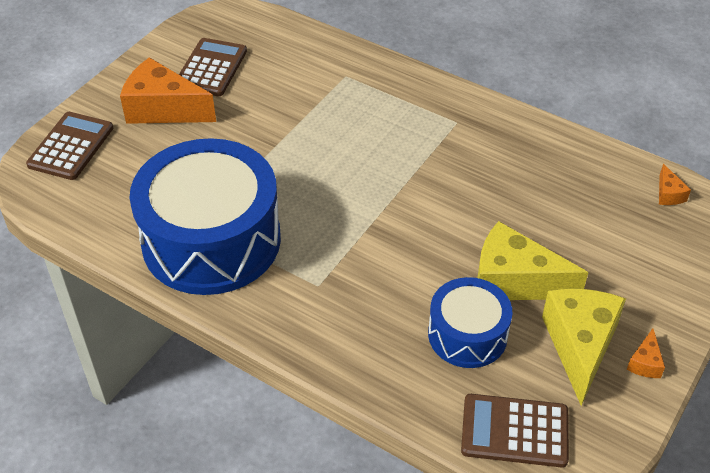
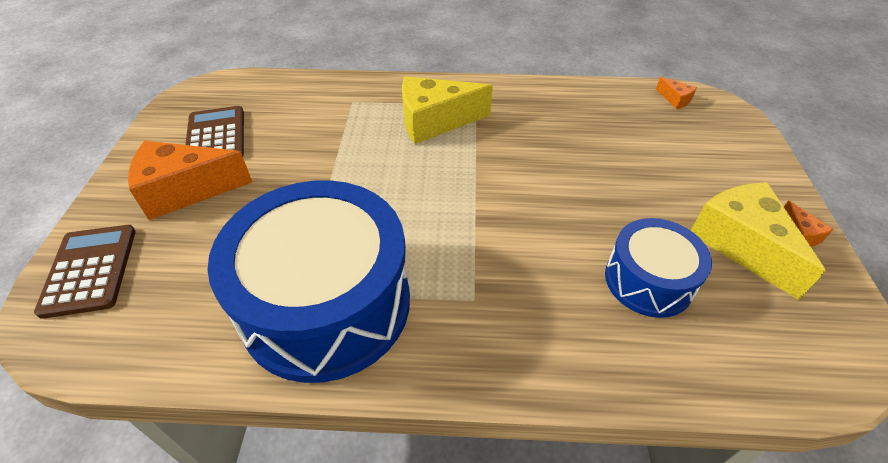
camera: 30 degrees left, 0 degrees up
(514, 281) = (638, 212): yellow cheese -> yellow cheese (435, 121)
(514, 431) = (777, 357): brown calculator -> none

